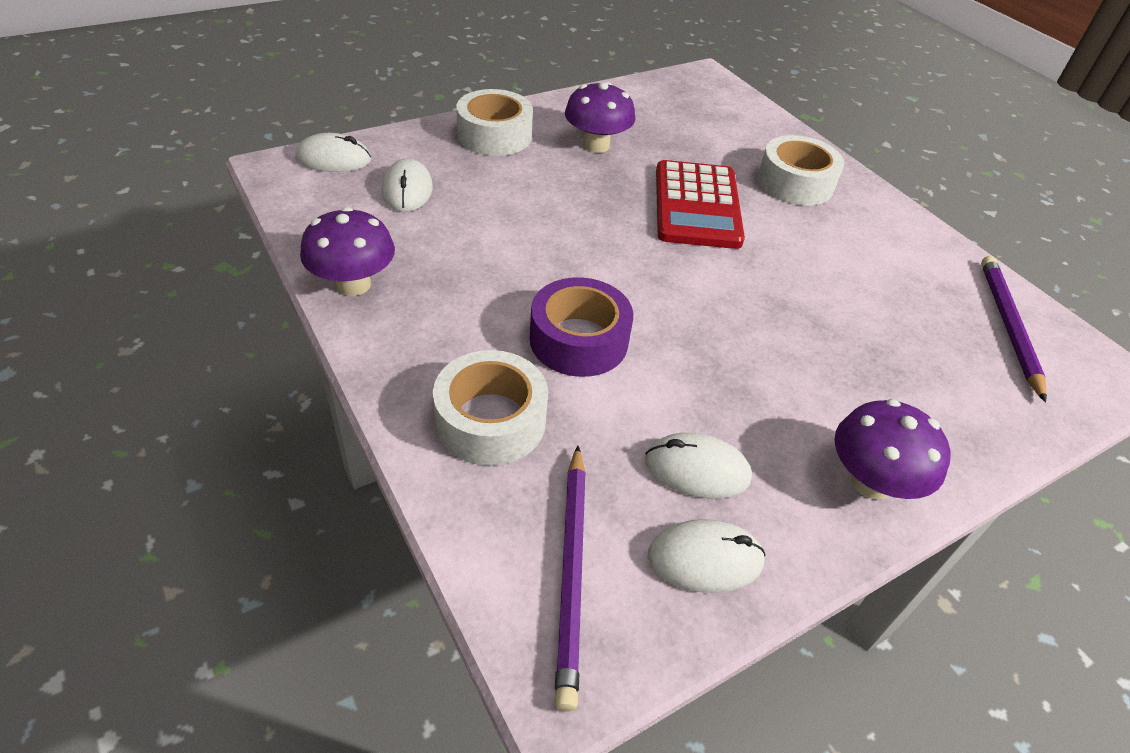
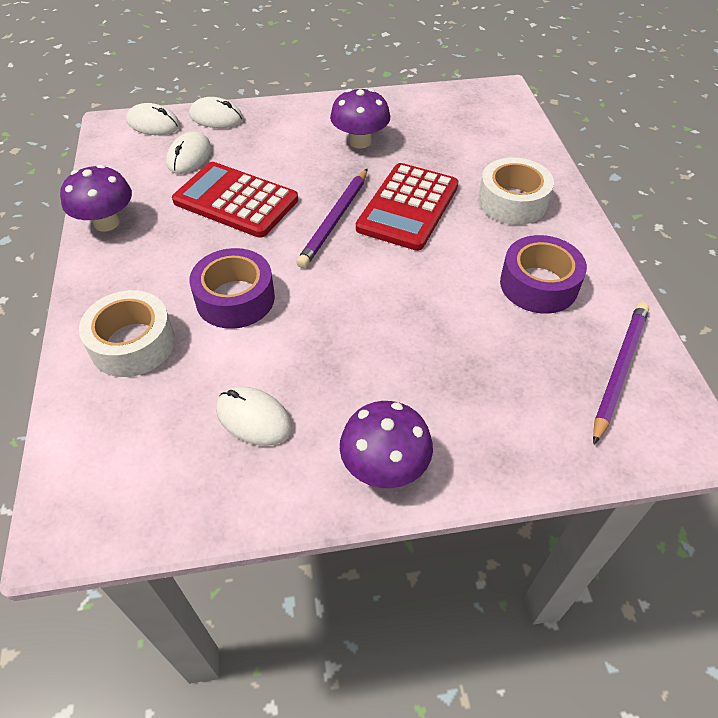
camera: 25 degrees right, 5 degrees up
(494, 135) = (283, 121): white tape -> none
(500, 231) = (236, 201): none -> red calculator
(571, 571) = (115, 464): purple pencil -> purple pencil (335, 220)
(705, 559) = (212, 485): white mouse -> white mouse (216, 117)
(879, 260) = (538, 284): none -> purple tape

